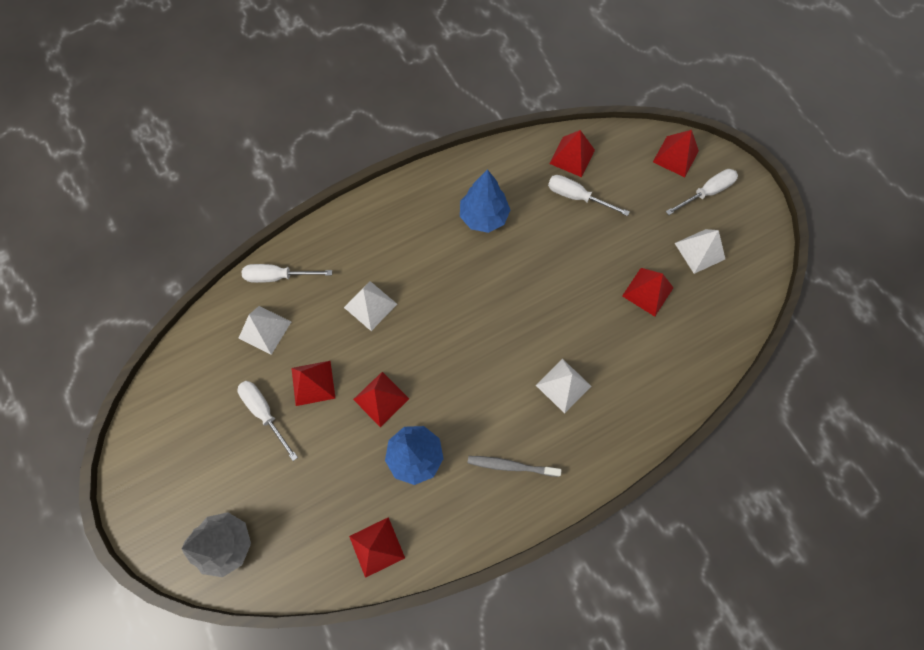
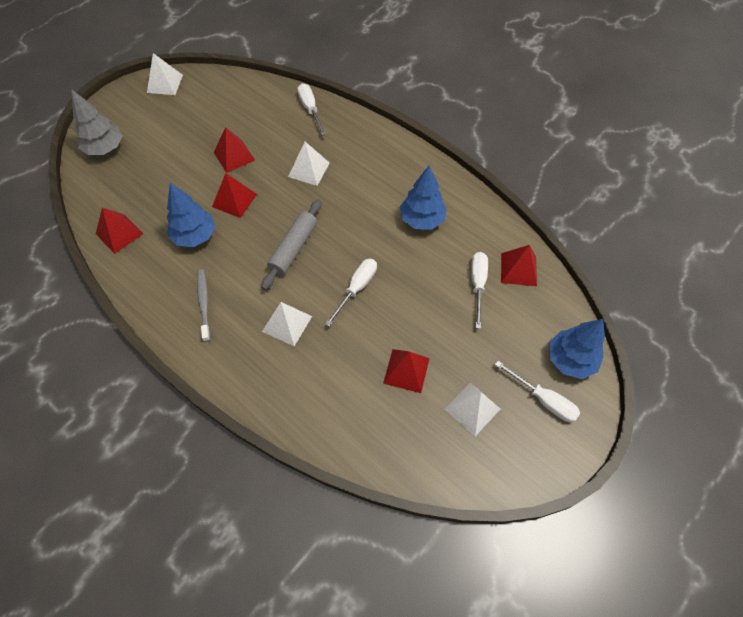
camera: 70 degrees right, 10 degrees down
(265, 329) = (265, 116): white pyramid -> white pyramid (165, 83)
(265, 412) = (203, 137): white screwdriver -> white screwdriver (357, 288)
(473, 352) = (293, 248): none -> grey rolling pin
(675, 156) = (570, 360): red pyramid -> blue tree

